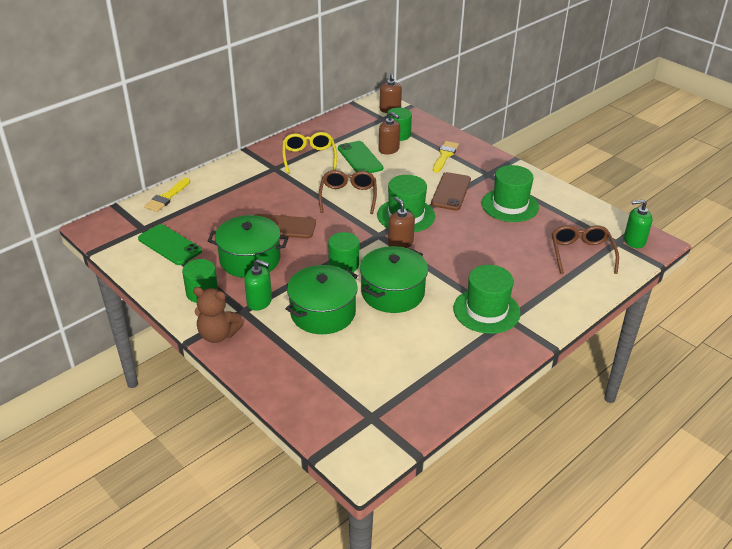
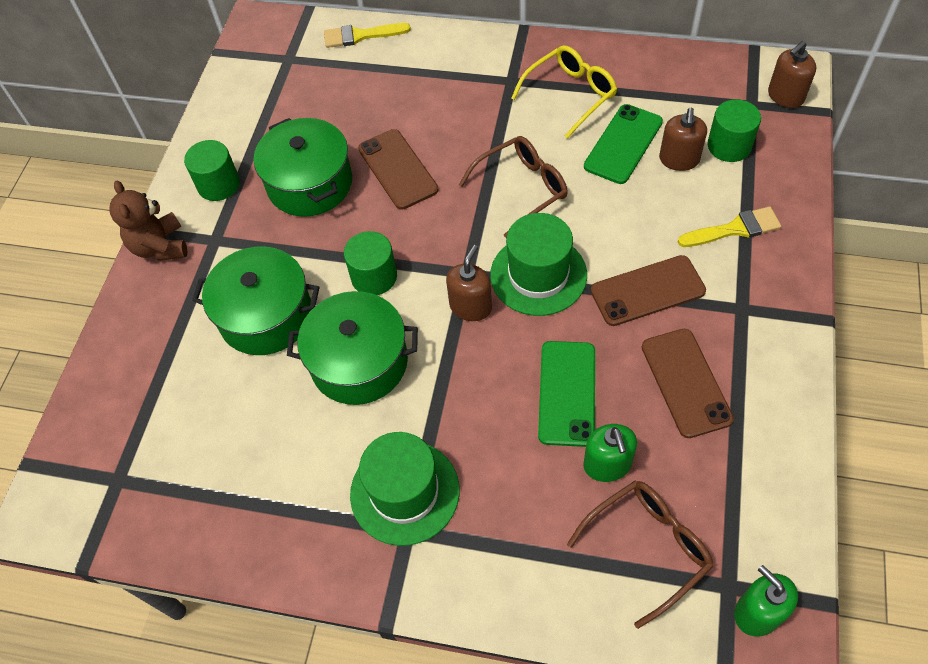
camera: 60 degrees right, 20 degrees up
(169, 245) = (278, 100): green phone -> green phone (567, 393)
(259, 302) = (241, 244): green soap dispenser -> green soap dispenser (607, 464)
(510, 205) = (685, 382): green hat -> brown phone

